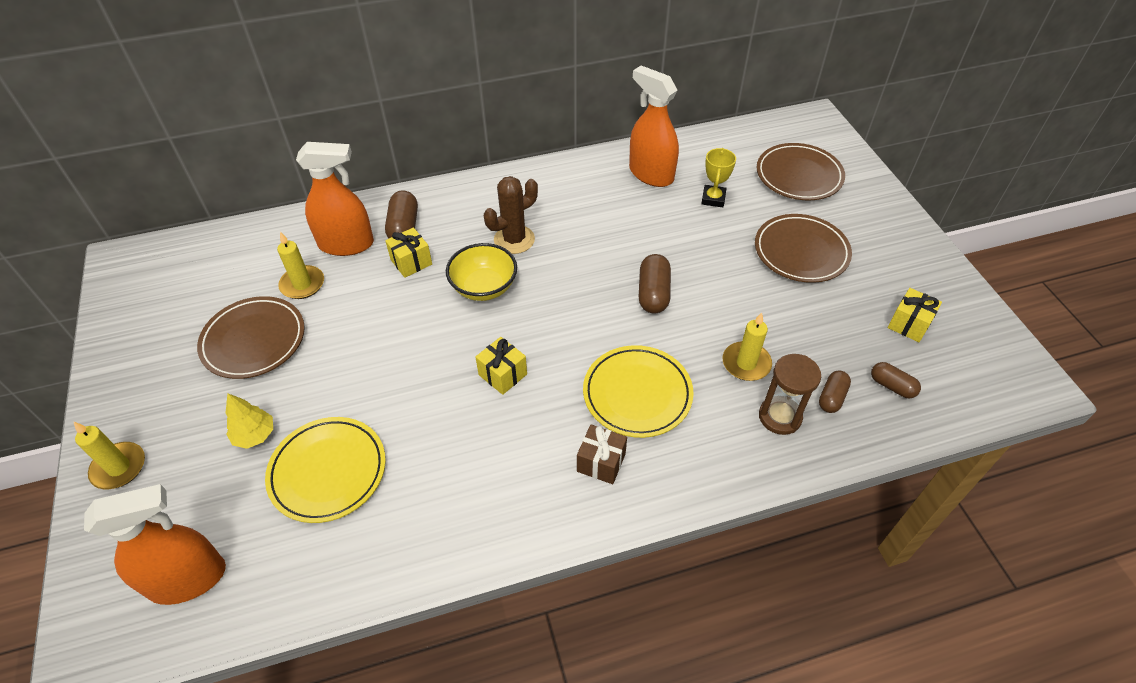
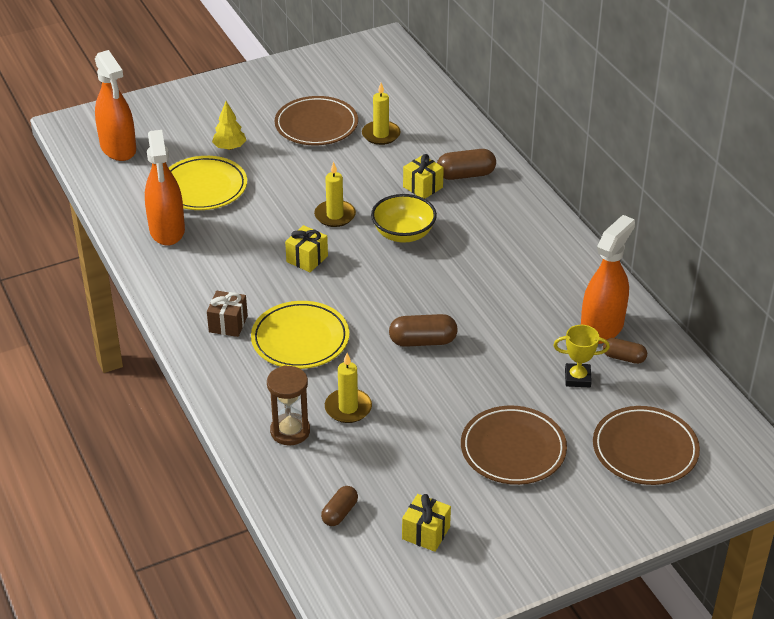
camera: 80 degrees right, 10 degrees down
(119, 467) = (196, 98): yellow candle -> yellow candle (335, 215)
(346, 244) = (434, 147): orange spray bottle -> orange spray bottle (167, 230)
(514, 240) = (469, 243): brown cactus -> none
(831, 397) = (318, 467): brown capsule -> brown capsule (623, 358)

